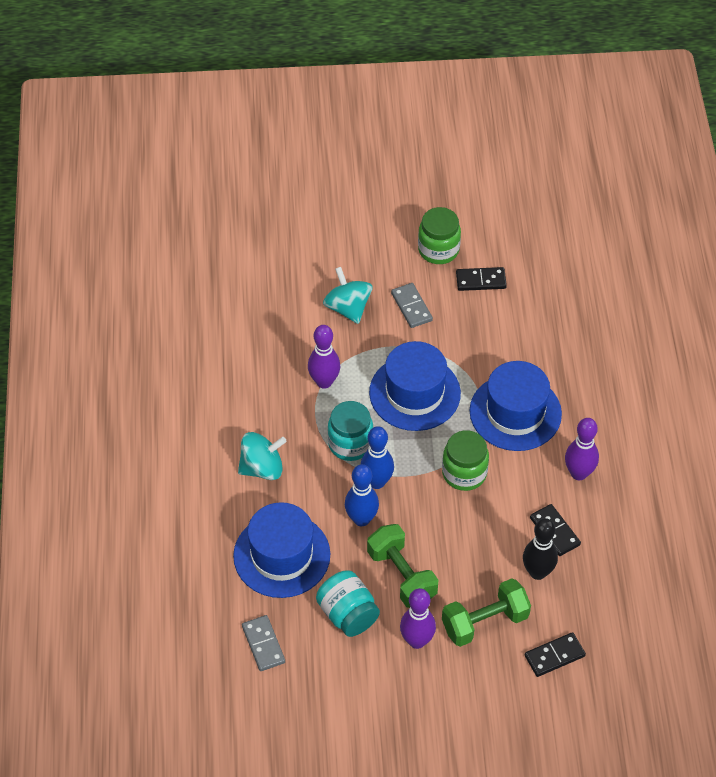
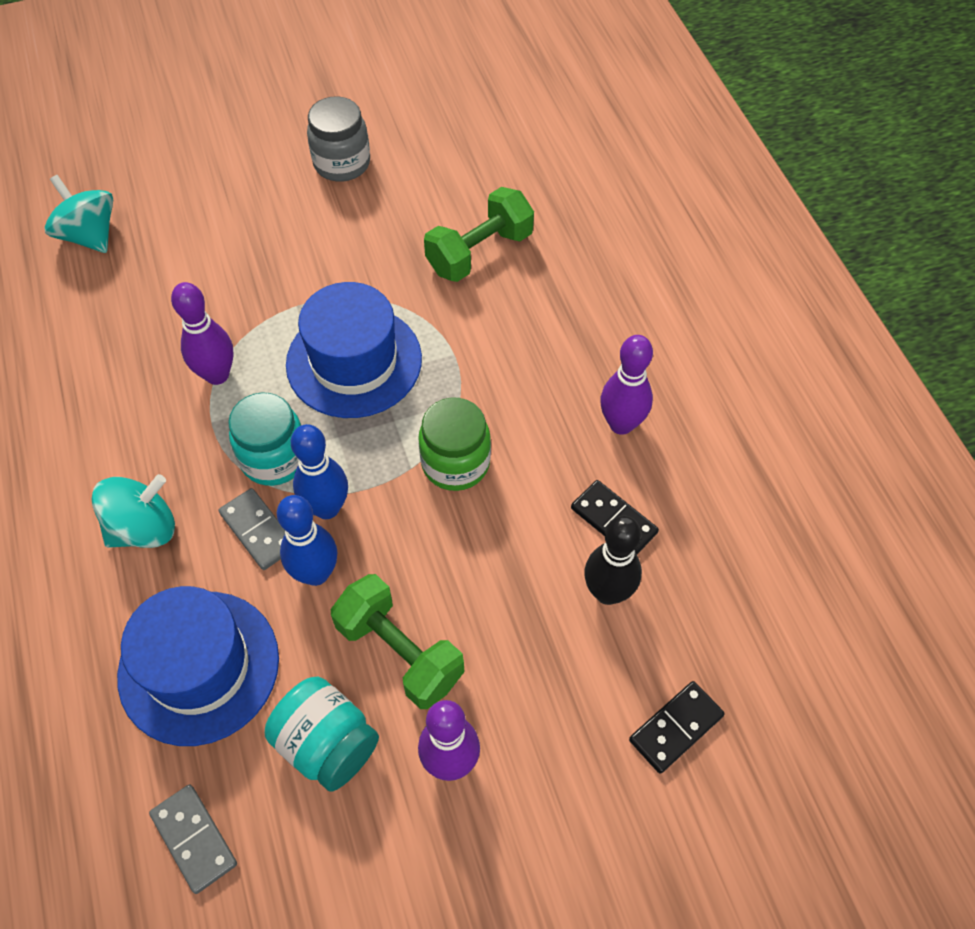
camera: 15 degrees left, 5 degrees up
(348, 308) = (232, 264): turquoise spinning top -> turquoise spinning top (89, 235)
(411, 307) = (322, 244): grey domino -> grey domino (258, 530)
(438, 250) = (342, 163): green jar -> grey jar
(481, 280) = (409, 190): black domino -> none
(485, 622) = (550, 698): green dumbbell -> green dumbbell (479, 252)
(515, 412) = (505, 357): blue hat -> none

